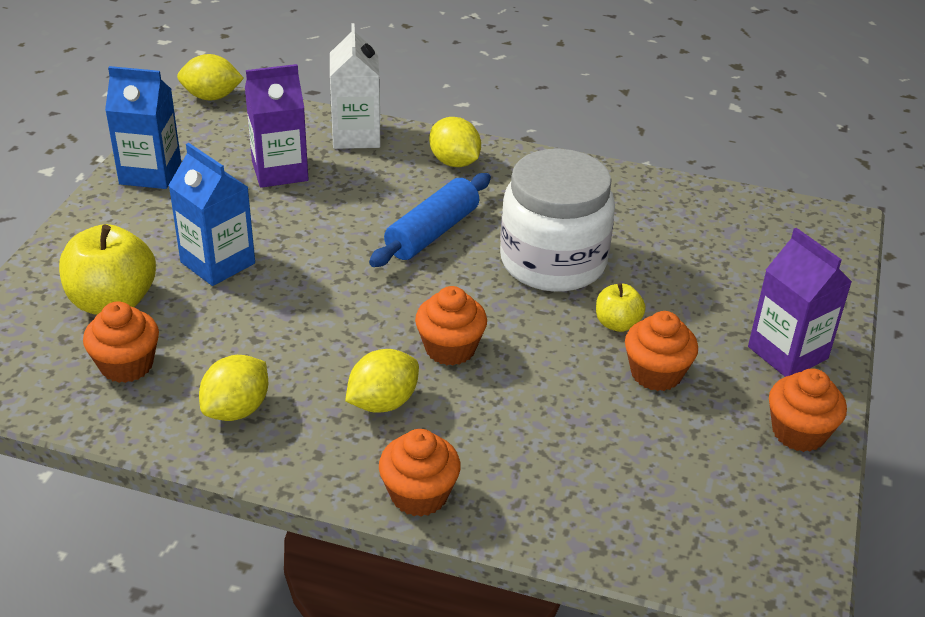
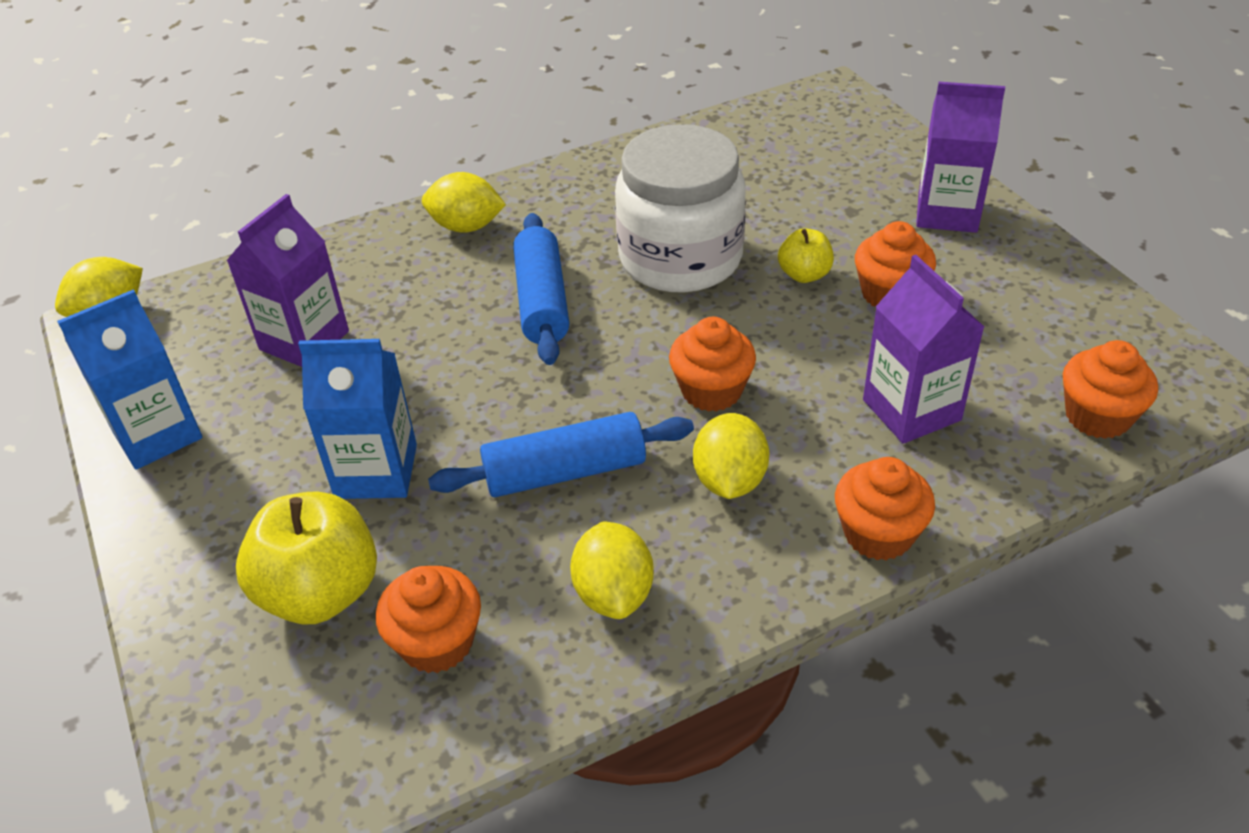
camera: 40 degrees left, 5 degrees up
(305, 332) = (565, 472): none -> blue rolling pin
(356, 136) = (333, 259): white carton -> none
(553, 448) = (911, 410): none -> purple carton
(799, 432) = (1041, 267): orange cupcake -> orange cupcake (1097, 416)

